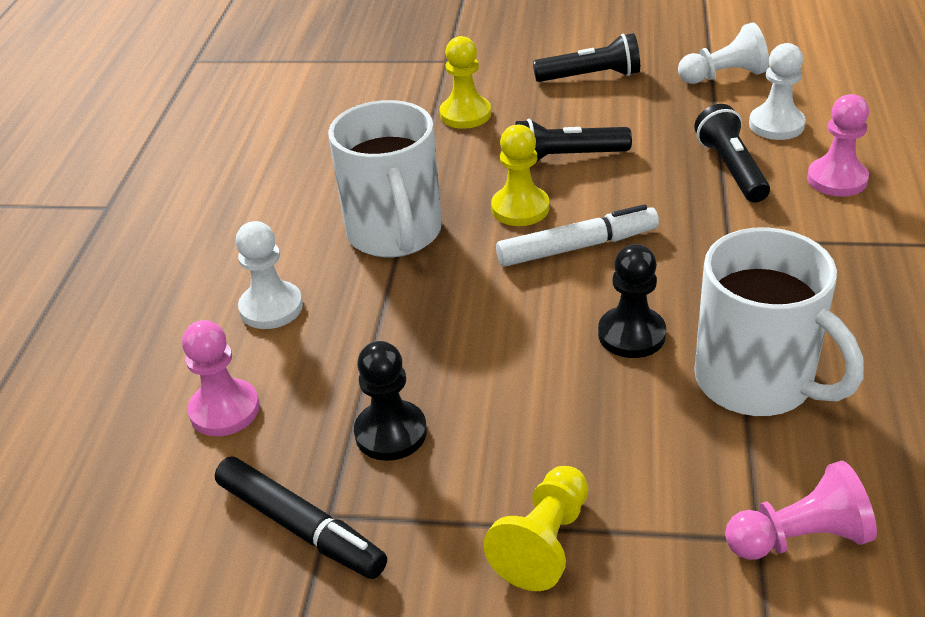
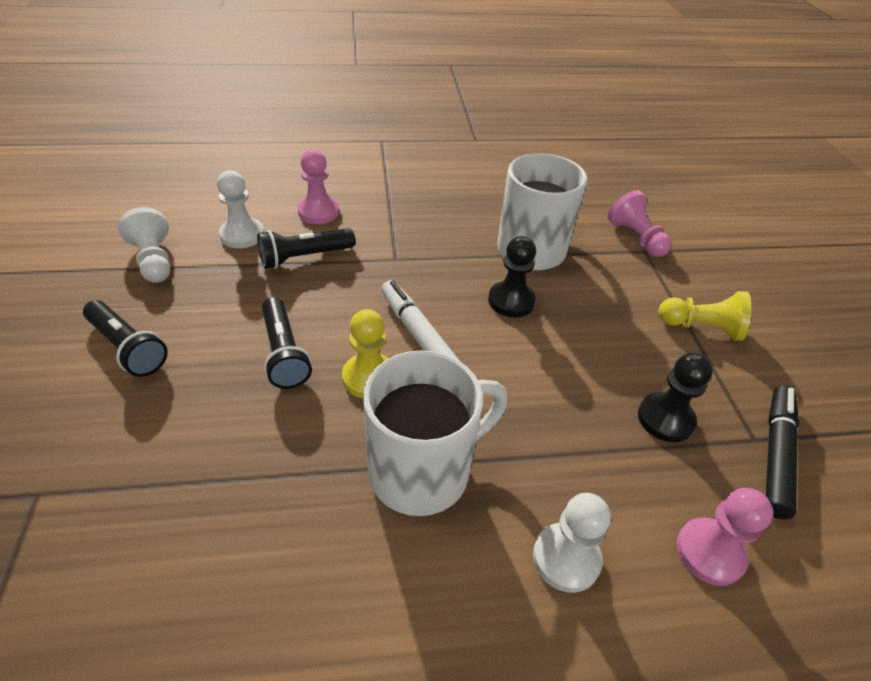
camera: 110 degrees left, 5 degrees up
(465, 114) = (188, 448): yellow pawn -> none
(590, 76) = (128, 348): black flashlight -> black flashlight turned 150 degrees clockwise

